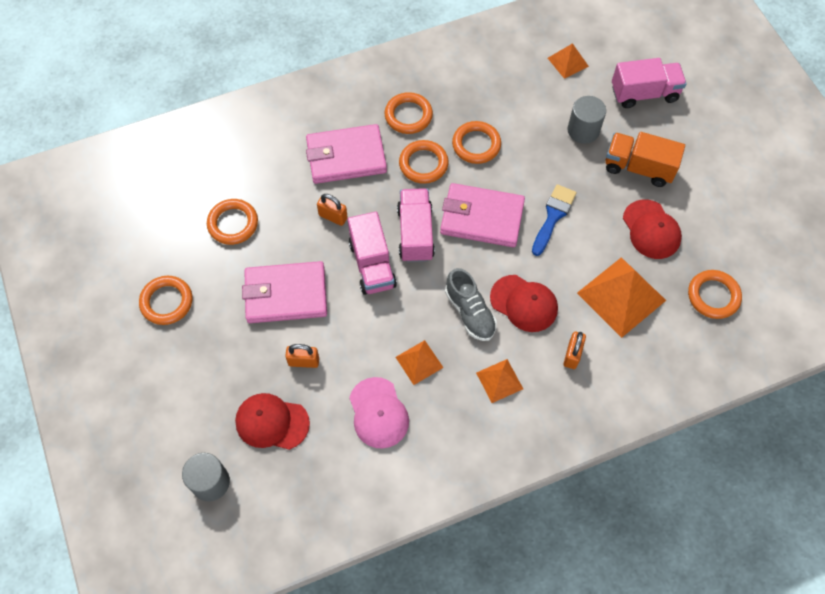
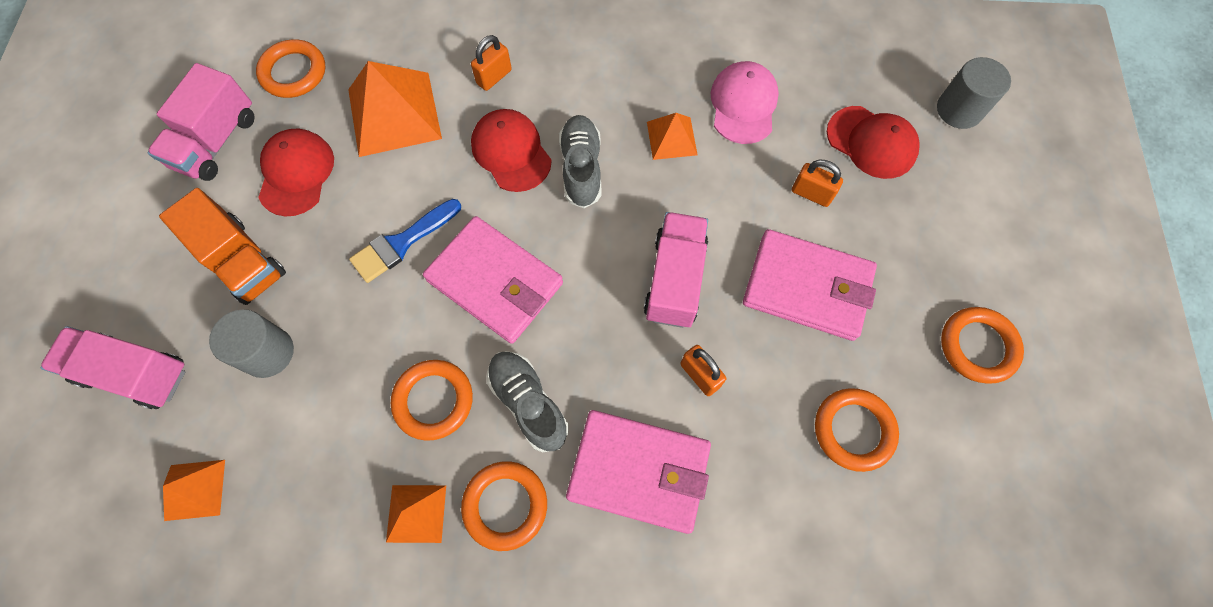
camera: 155 degrees left, 5 degrees up
(415, 233) = (596, 298): pink truck -> pink truck (216, 142)
(423, 164) = (528, 403): orange ring -> grey shoe
(499, 380) = (591, 84): orange pyramid -> orange pyramid (416, 513)

